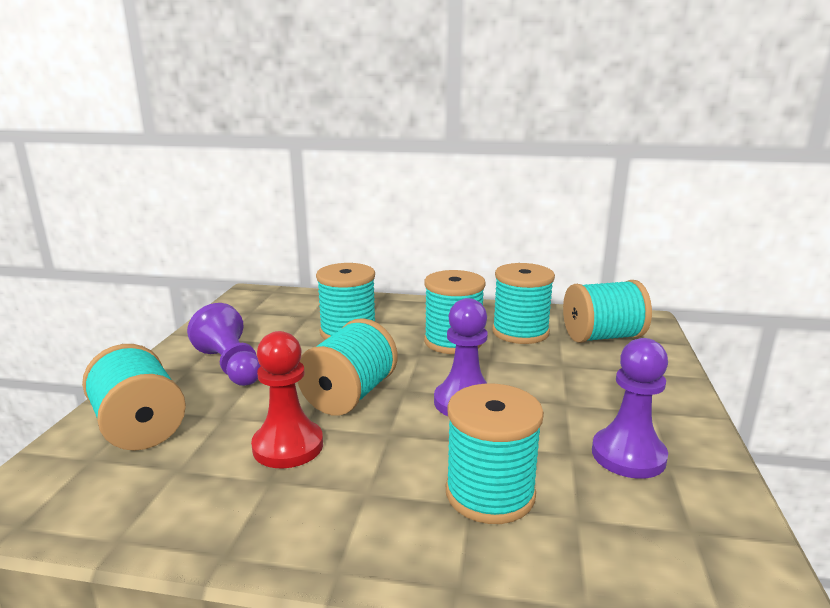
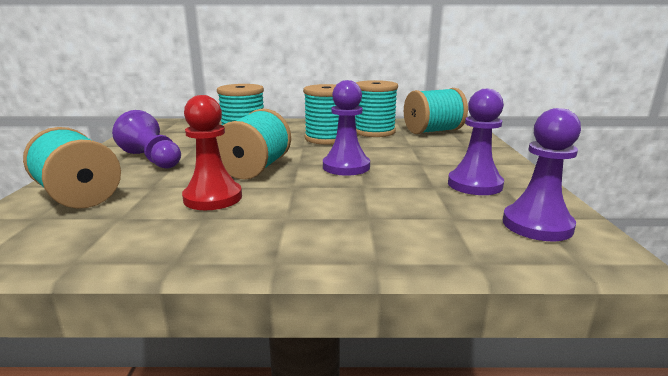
camera: 10 degrees left, 0 degrees up
(490, 493) = (382, 210): turquoise spool -> none
(690, 547) = (537, 225): none -> purple pawn

